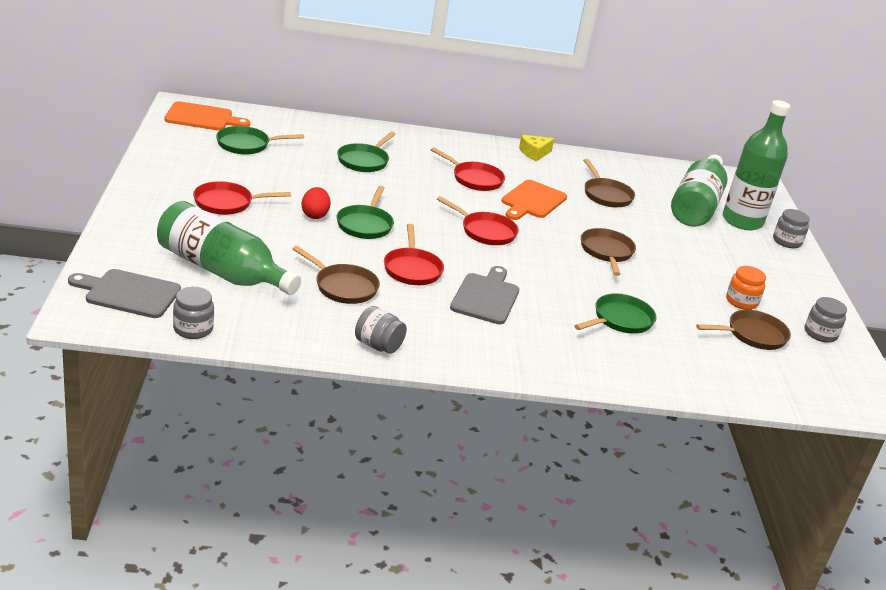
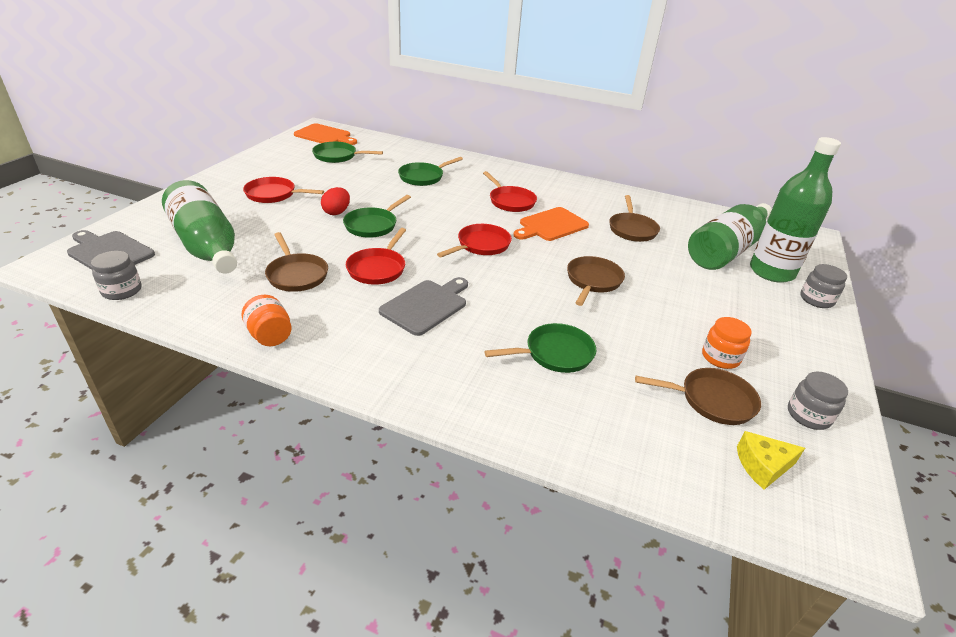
camera: 25 degrees right, 5 degrees up
(378, 346) = (270, 336): grey jar -> orange jar
(485, 231) = (481, 245): red pan -> red pan turned 105 degrees counterclockwise
(534, 153) = (586, 187): yellow cheese -> yellow cheese (762, 466)

